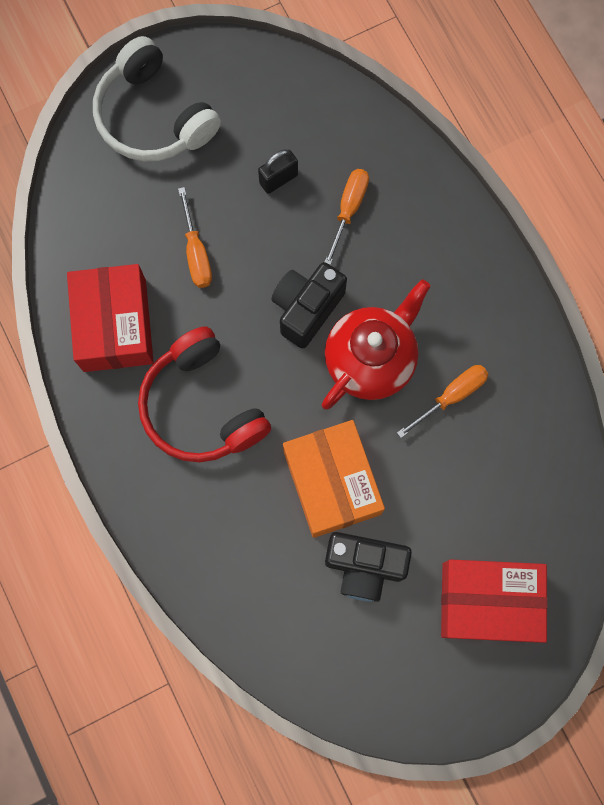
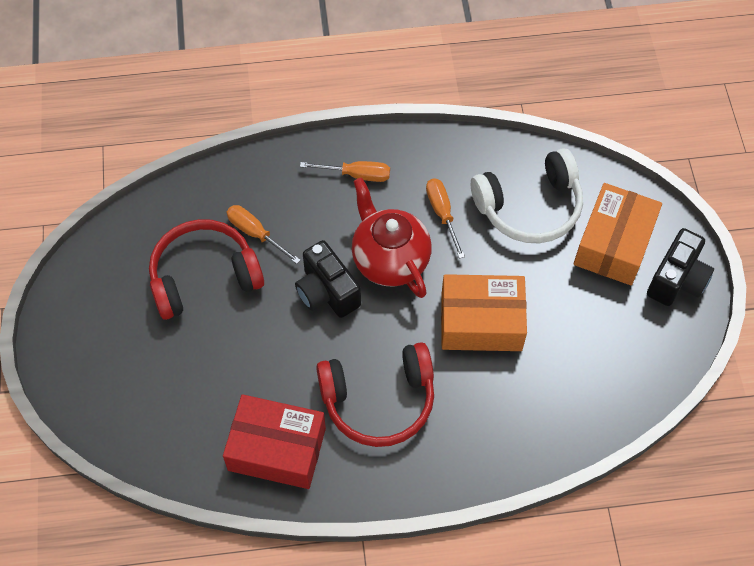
camera: 70 degrees left, 15 degrees down
(153, 117) = (98, 356): white headphones -> white headphones (530, 207)
(196, 253) = (240, 361): orange screwdriver -> orange screwdriver (356, 175)
(278, 179) = (204, 276): black padlock -> red headphones
(364, 566) = (558, 321): black camera -> black camera (677, 280)
(488, 602) = (613, 244): red box -> orange box

